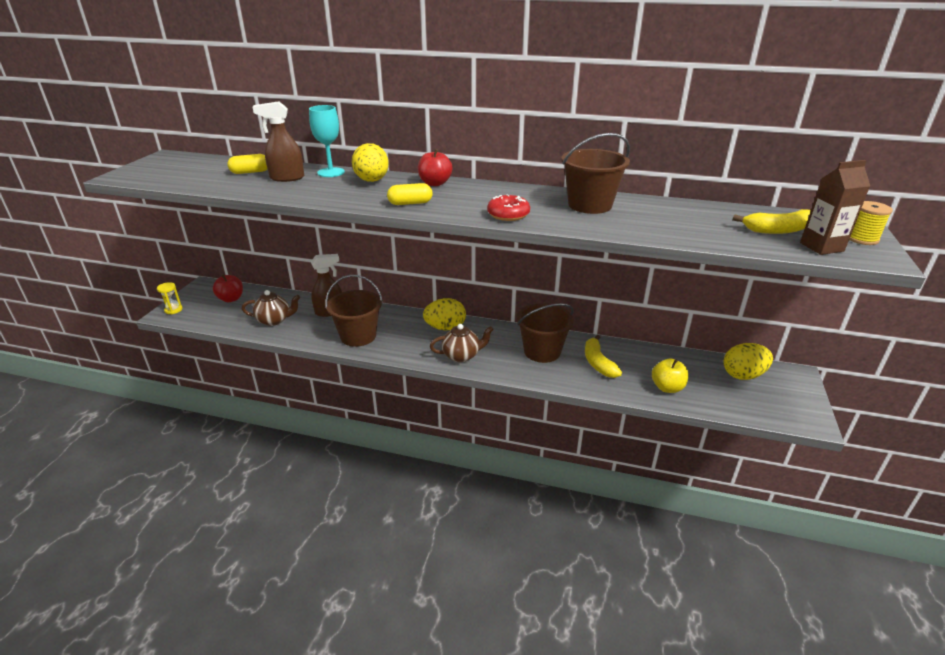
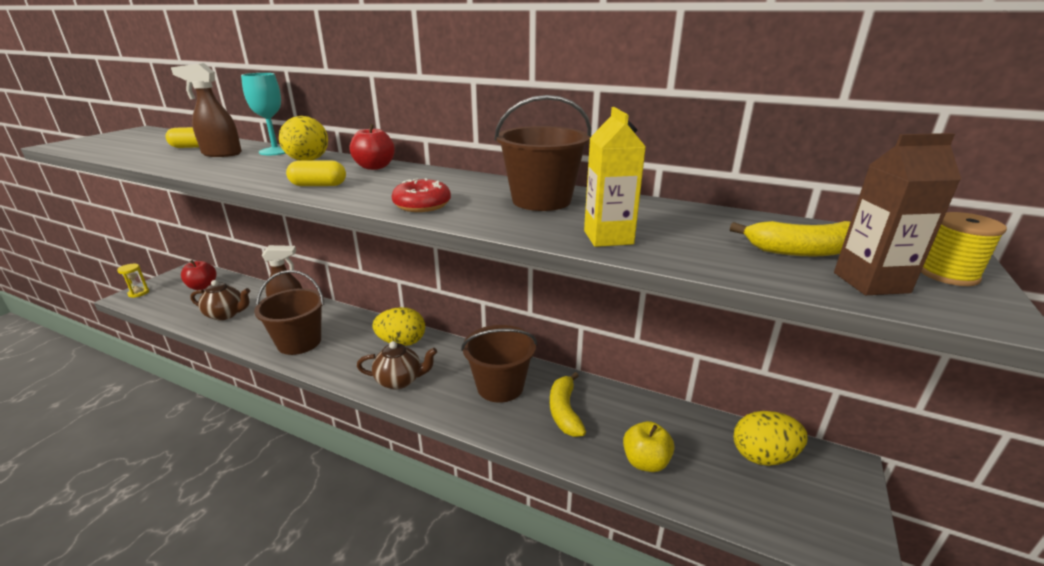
camera: 10 degrees right, 5 degrees down
(655, 230) = (608, 237): none -> yellow carton

